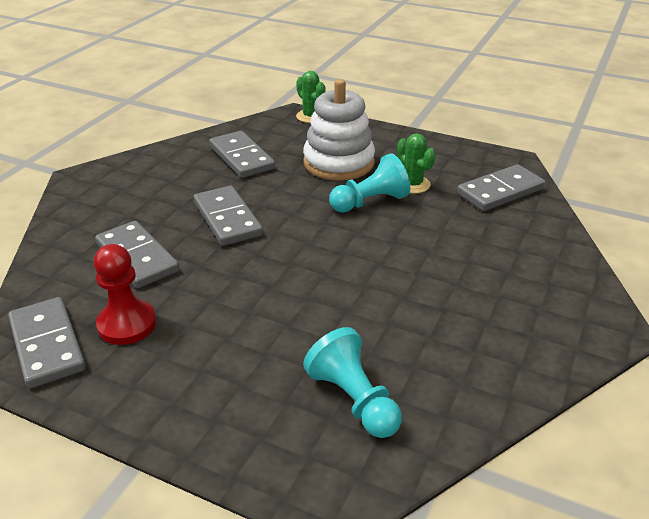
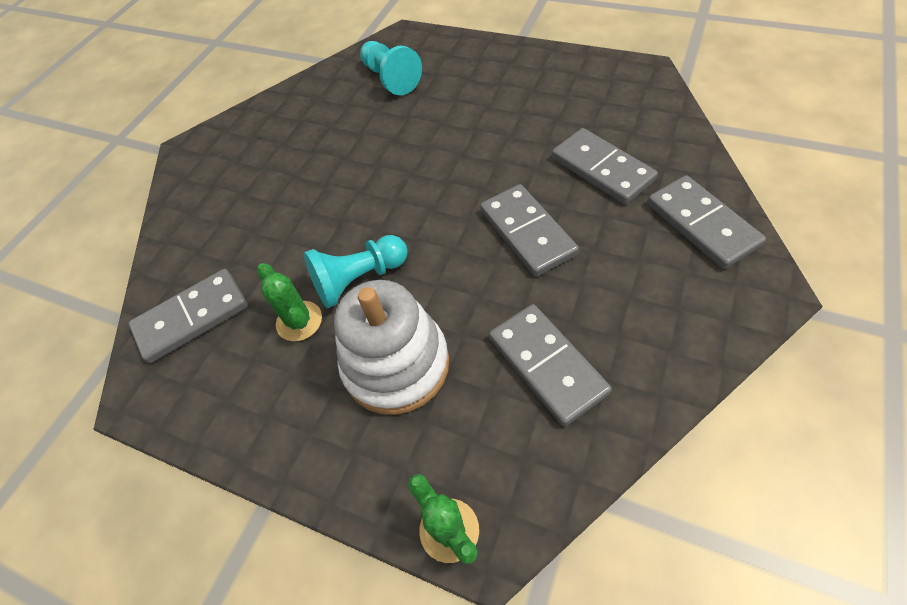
camera: 175 degrees left, 20 degrees up
(47, 345) = (624, 84): grey domino -> grey domino (701, 224)
(127, 324) = (571, 106): red pawn -> none

